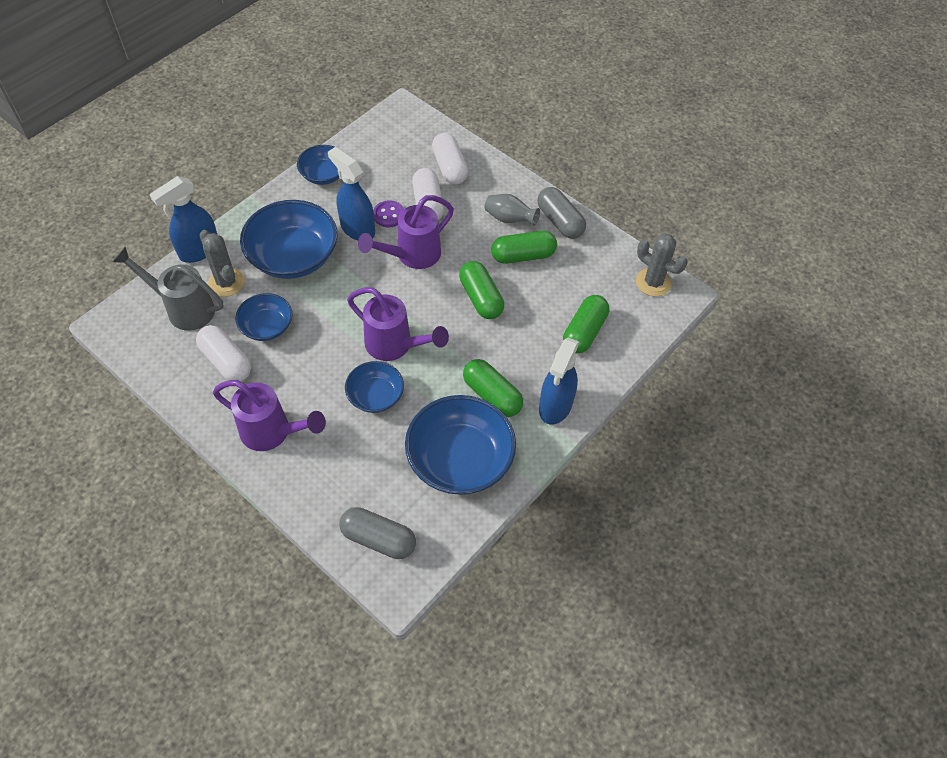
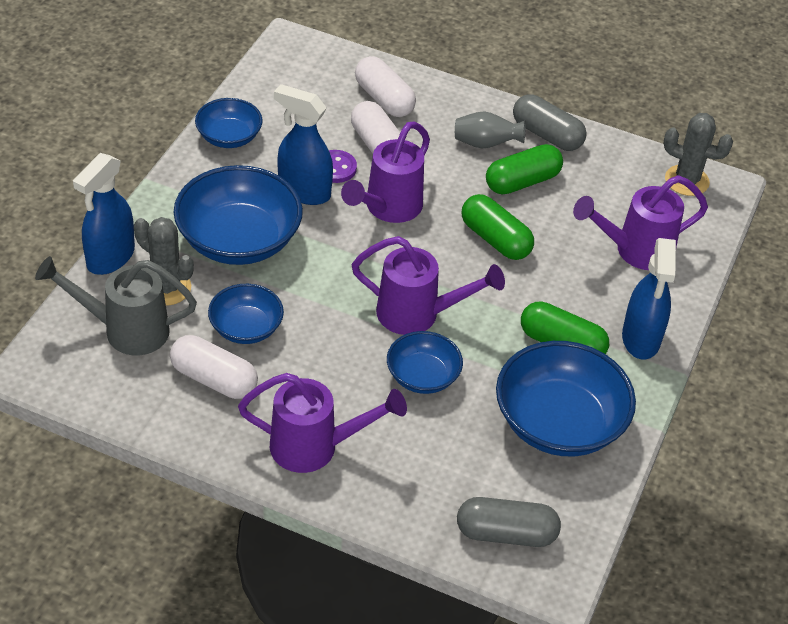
camera: 20 degrees left, 10 degrees down
(584, 332) = (634, 251): green capsule -> purple watering can

